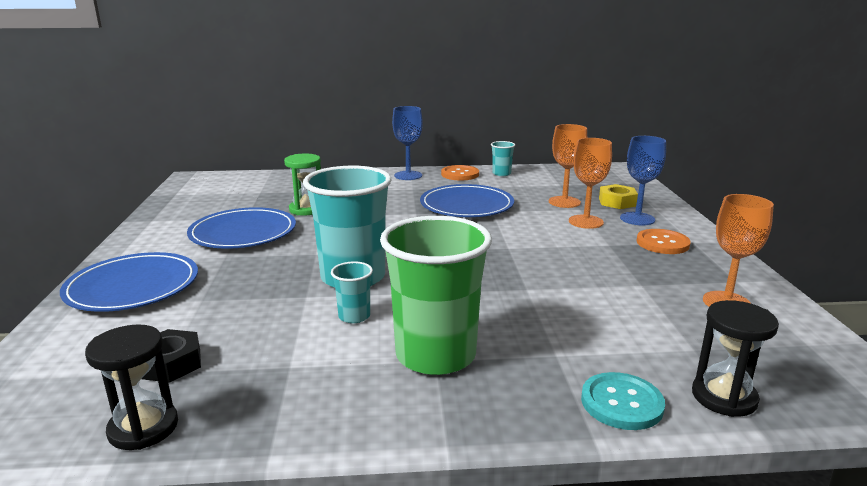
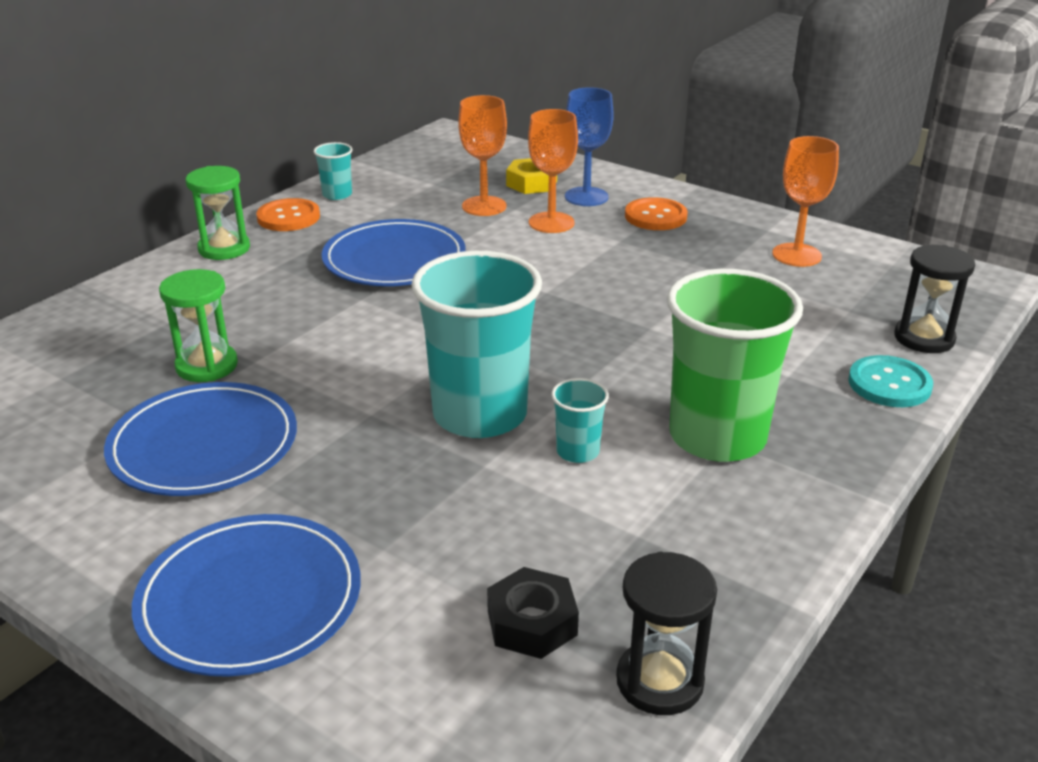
camera: 50 degrees left, 10 degrees up
(408, 175) = (224, 249): blue goblet -> green hourglass

